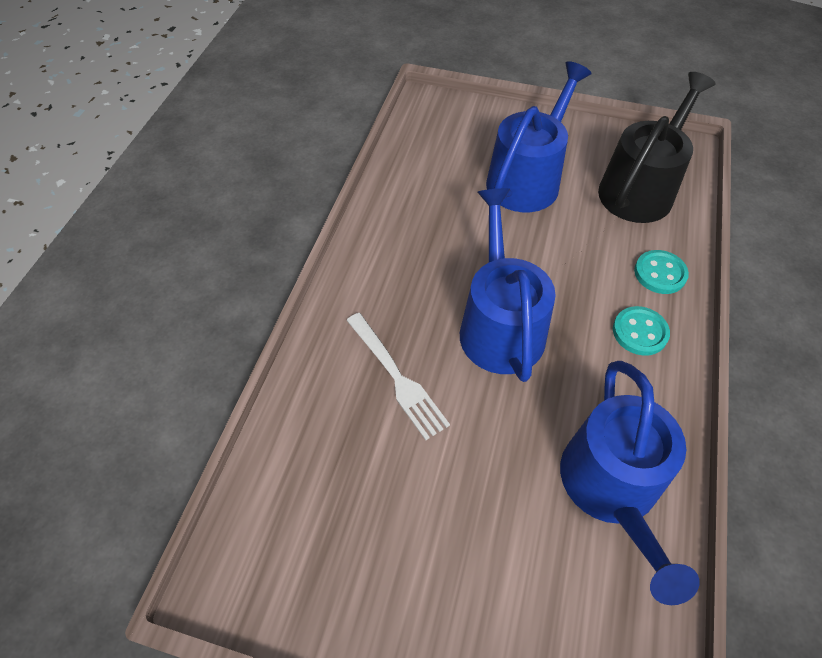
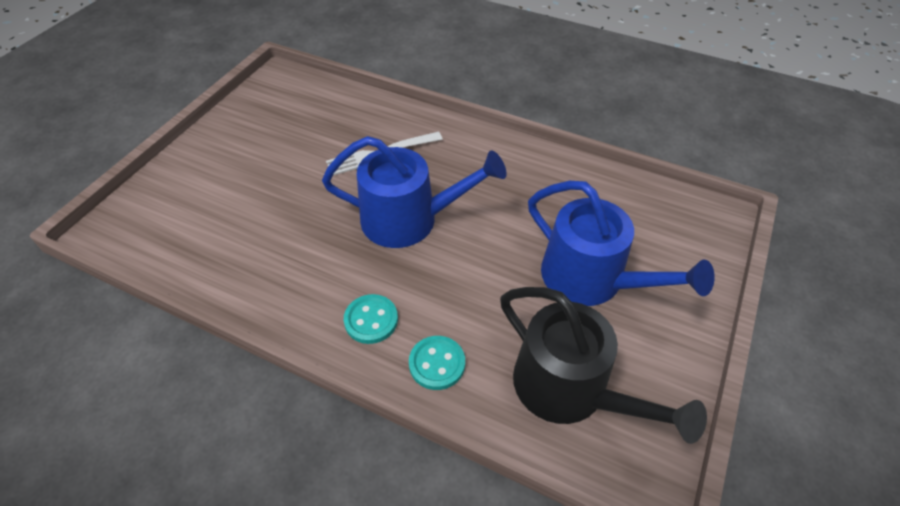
camera: 100 degrees right, 5 degrees down
(612, 488) = (243, 255): blue watering can -> none

